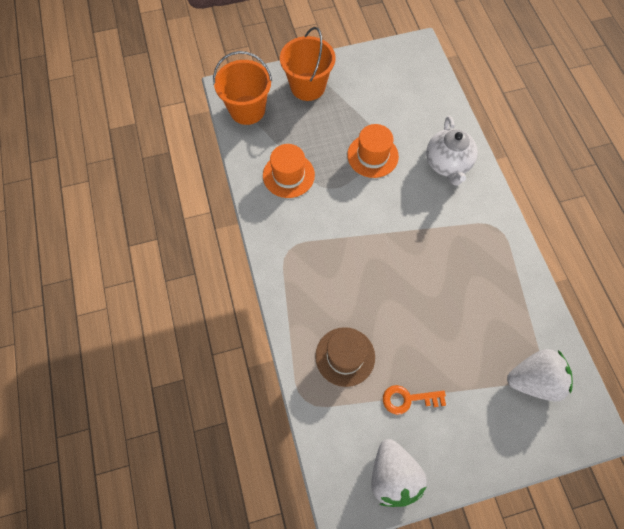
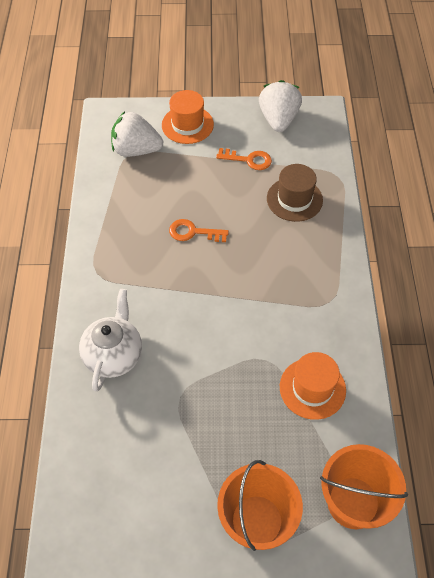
camera: 165 degrees left, 10 degrees down
(372, 156) = (200, 388): orange hat -> orange hat (187, 125)
(431, 290) = (193, 232): none -> orange key

